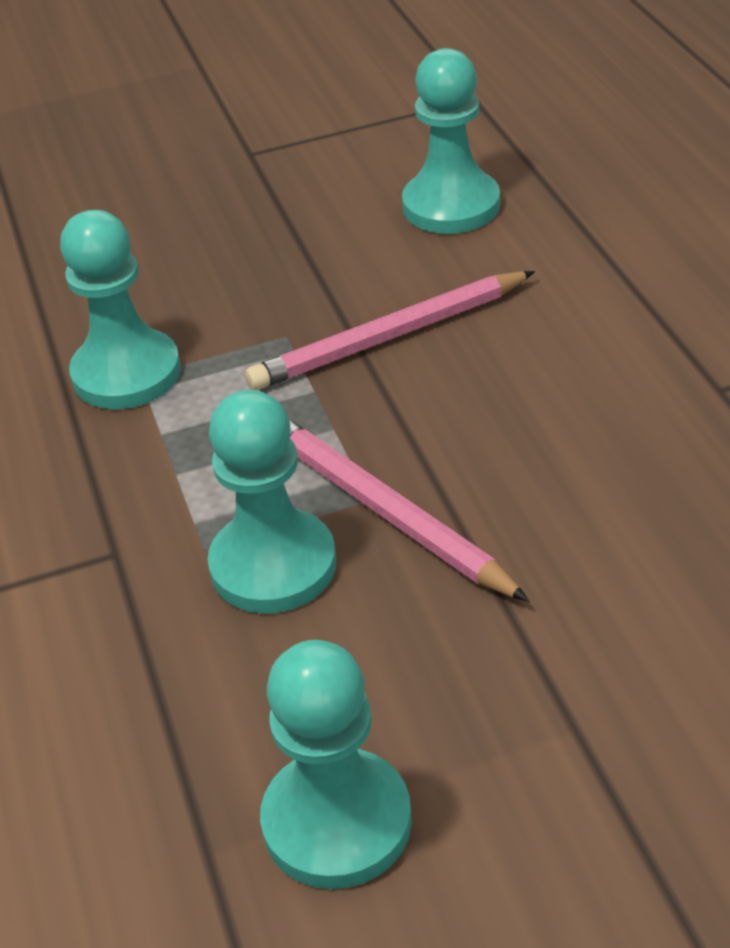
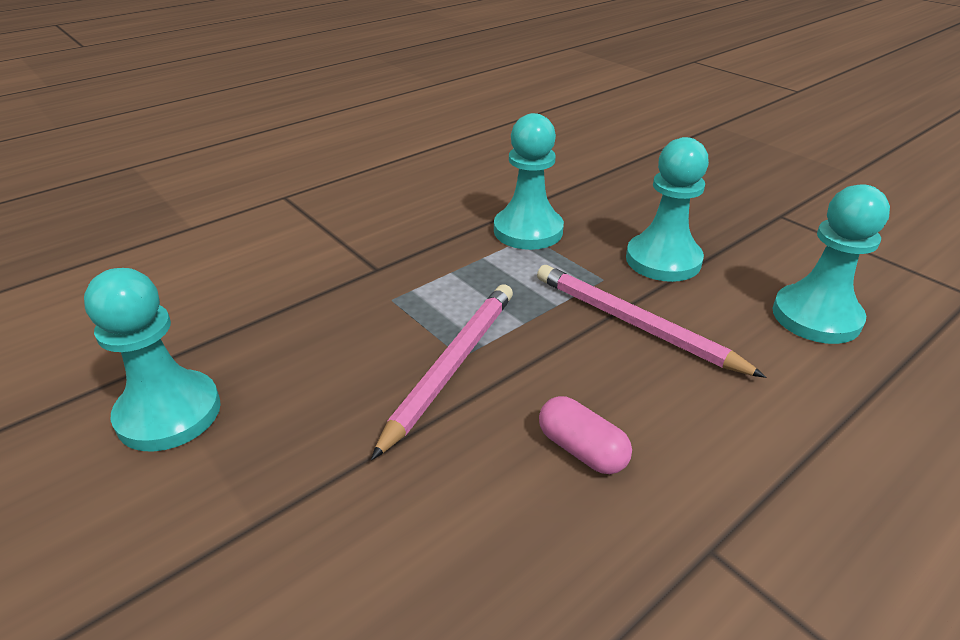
camera: 65 degrees right, 5 degrees down
(273, 565) = (384, 330): turquoise pawn -> turquoise pawn (663, 260)
(569, 436) = (581, 449): none -> pink capsule

